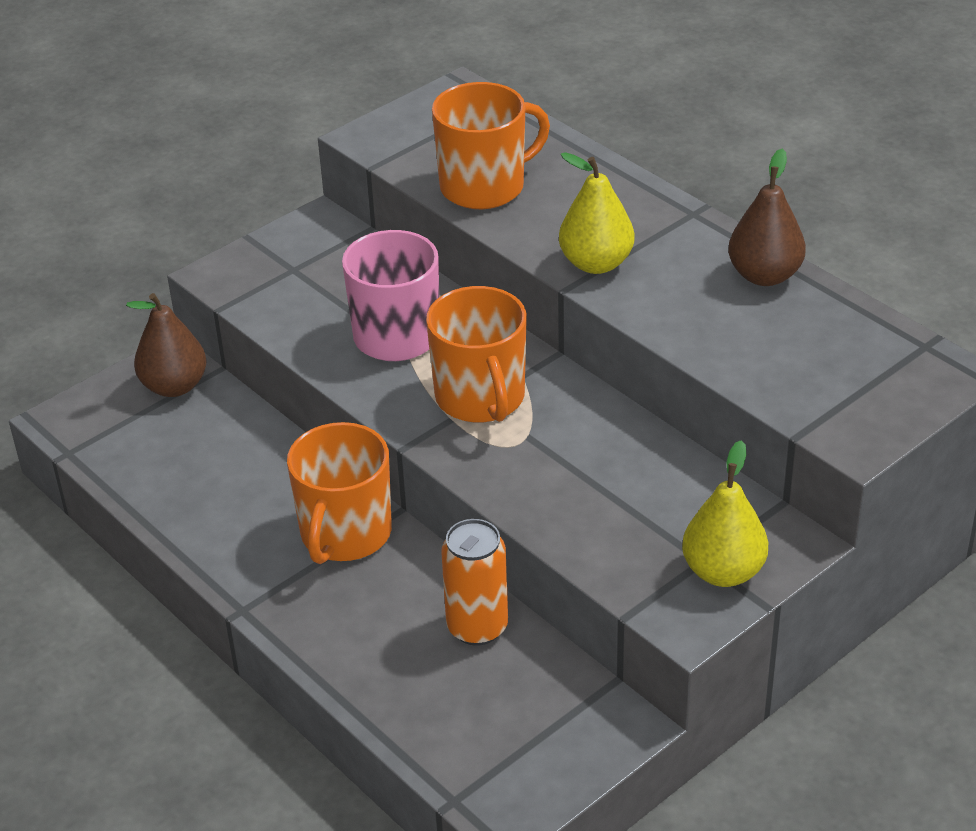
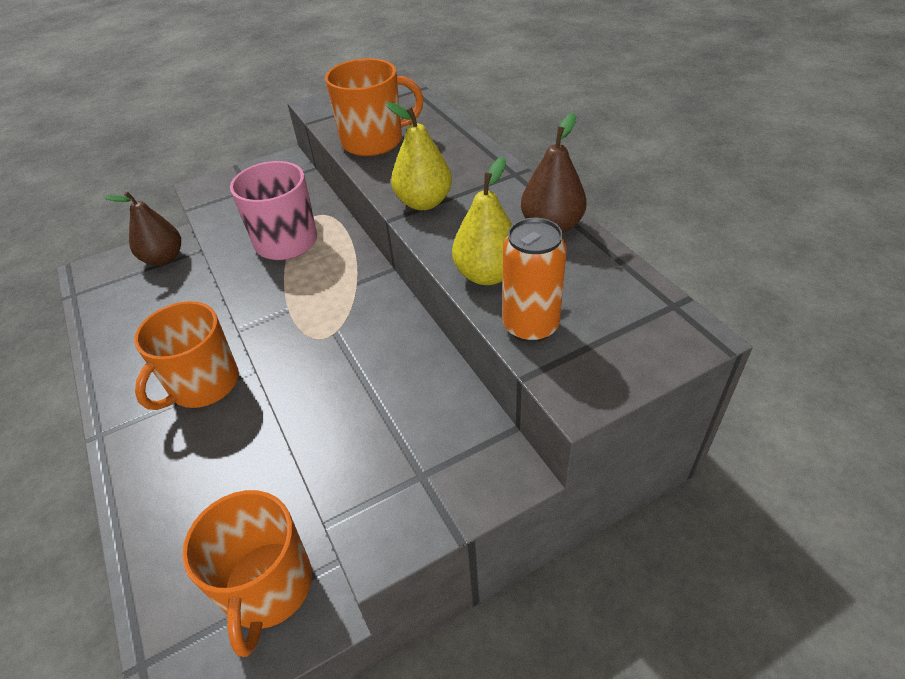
camera: 15 degrees right, 5 degrees up
(477, 627) = (251, 485): orange can -> orange can (530, 326)
(480, 398) = (317, 296): orange mug -> orange mug (268, 587)
(723, 572) = (434, 492): yellow pear -> yellow pear (487, 274)

